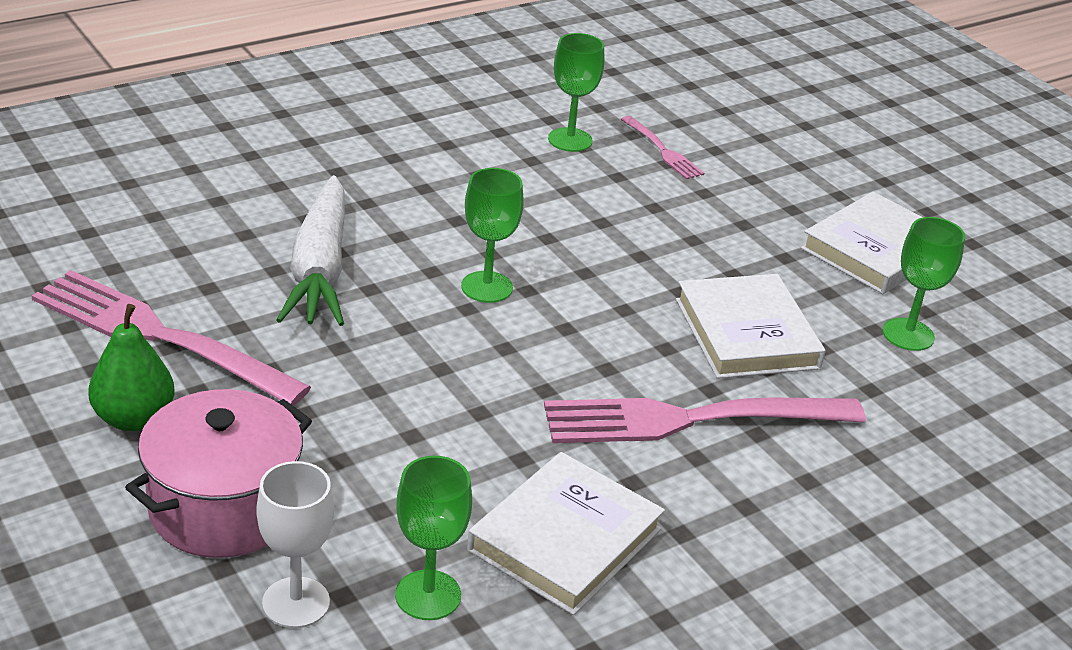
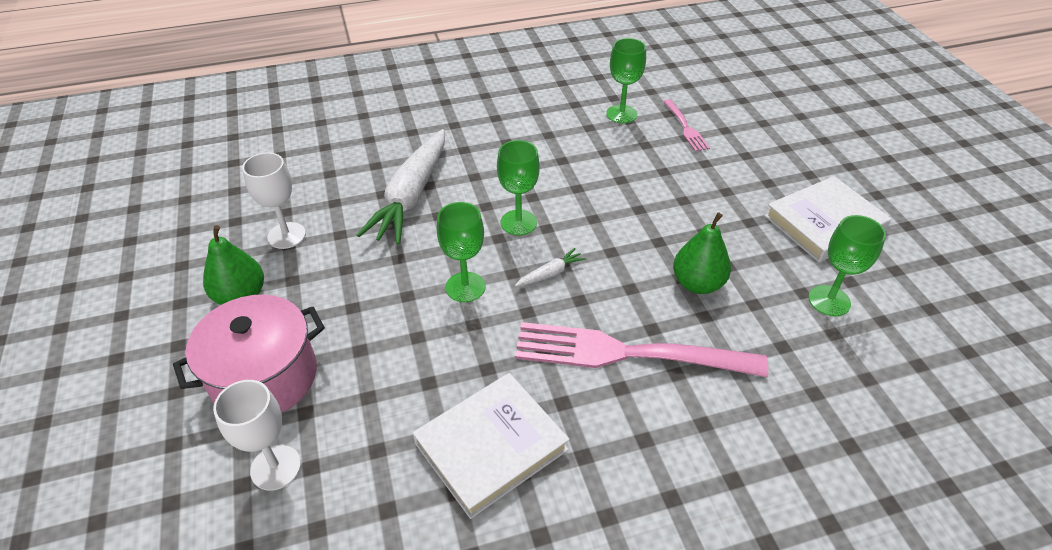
camera: 20 degrees right, 10 degrees up
(159, 336) = (286, 235): pink fork -> white goblet
(428, 595) = (370, 478): green goblet -> green goblet (465, 287)
(556, 343) = (550, 273): none -> white carrot
(747, 333) = (697, 284): white book -> green pear

